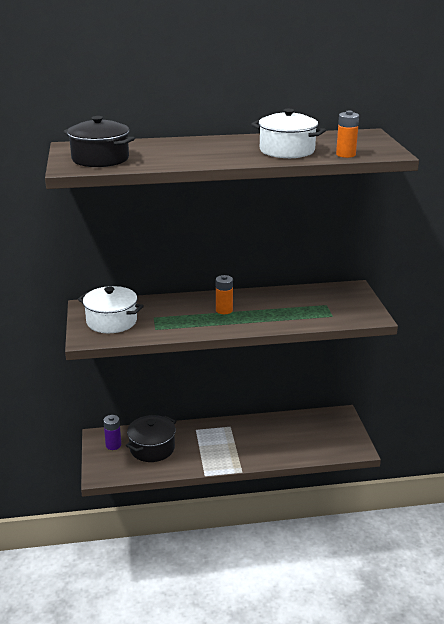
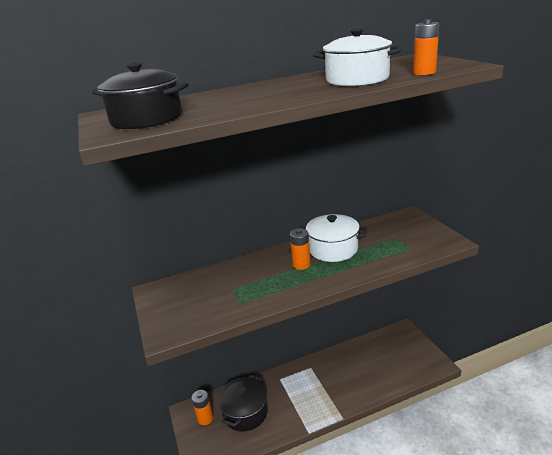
camera: 10 degrees left, 0 degrees up
(111, 321) = (188, 304): white pot -> white pot (333, 249)
(113, 445) = (205, 418): purple battery -> orange battery

